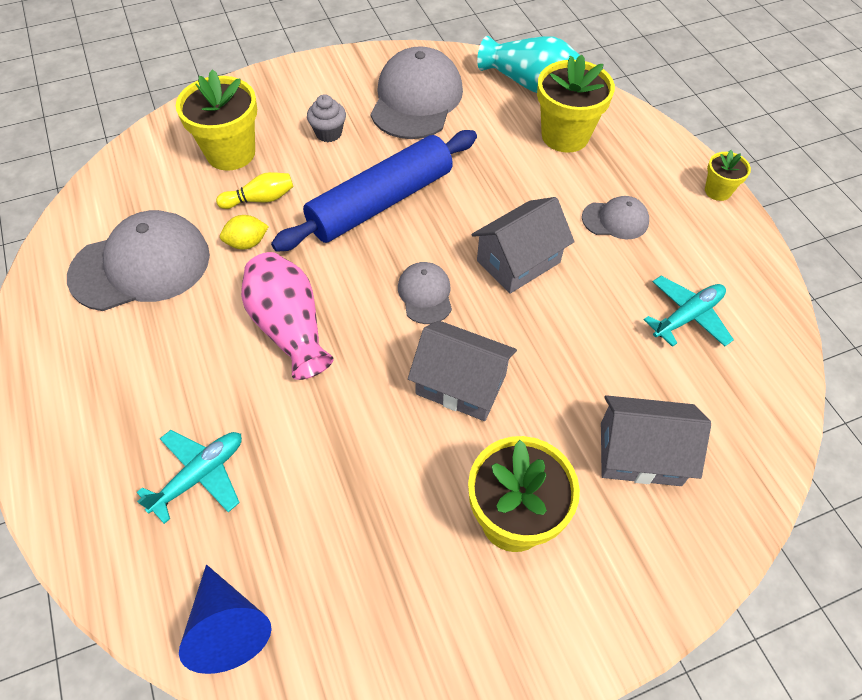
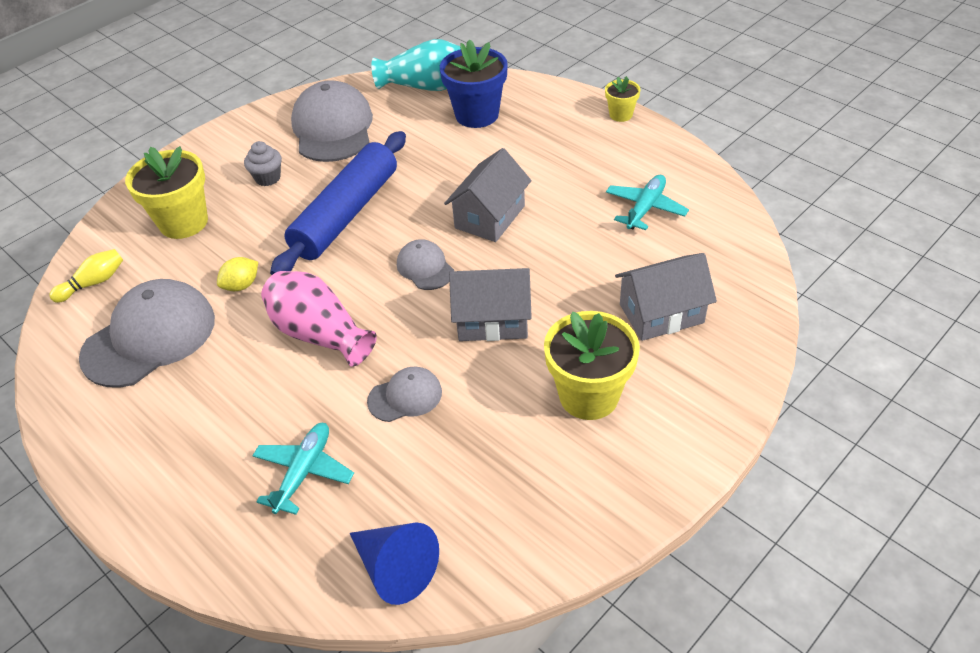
camera: 20 degrees left, 10 degrees down
(260, 199) = (234, 248): yellow bowling pin -> yellow bowling pin (93, 283)
(565, 136) = (477, 115): yellow flower pot -> blue flower pot
(615, 220) = (552, 161): grey cap -> grey cap (405, 396)

